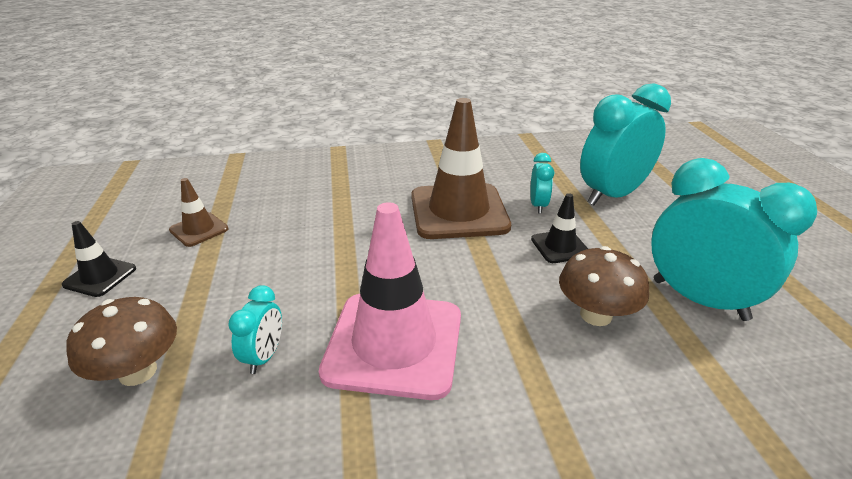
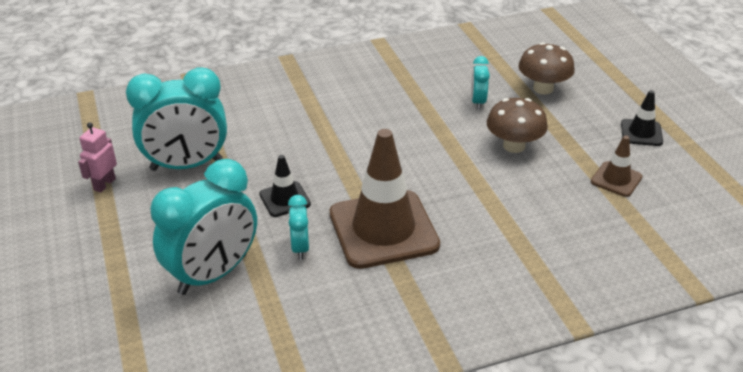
camera: 170 degrees right, 5 degrees up
(394, 344) = (402, 116): pink traffic cone -> none
(596, 315) = (268, 146): brown mushroom -> brown mushroom (514, 146)
(699, 299) = (186, 165): turquoise clock -> turquoise clock turned 45 degrees counterclockwise
(791, 286) = (104, 184): none -> pink robot

